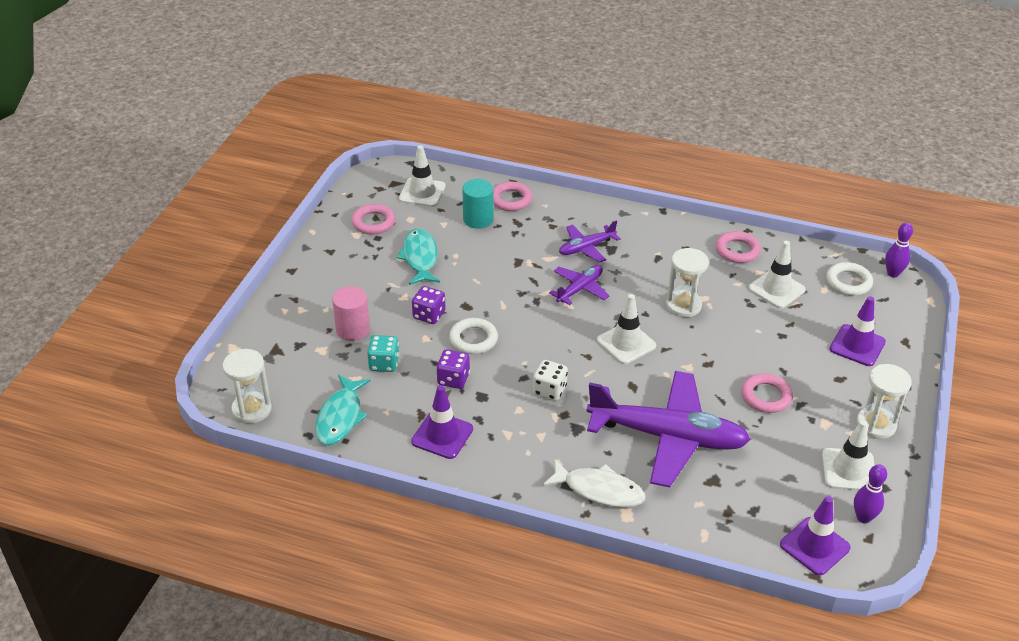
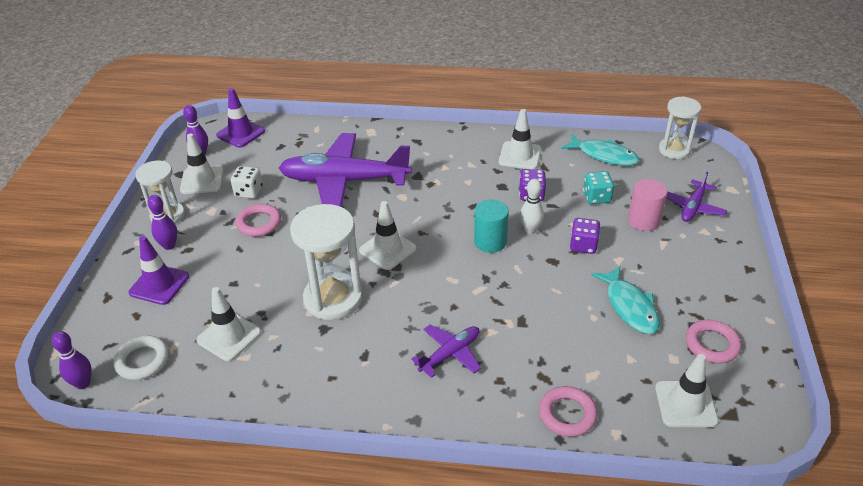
camera: 170 degrees right, 0 degrees up
(340, 417) = (604, 155): turquoise fish -> turquoise fish turned 120 degrees clockwise
(442, 435) = (520, 156): purple traffic cone -> white traffic cone
(473, 339) = (530, 230): white ring -> white bowling pin
(478, 219) = (593, 373): turquoise cylinder -> turquoise cylinder (490, 242)
(549, 390) = (447, 199): white dice -> white dice (249, 192)
(580, 289) = (444, 299): purple plane -> purple plane (693, 207)
(599, 490) = (392, 141): white fish -> none
(683, 305) = (333, 298): white hourglass -> white hourglass, size x1.56
(737, 250) = (268, 384): pink ring -> none
(861, 386) = (169, 245): none -> purple bowling pin

